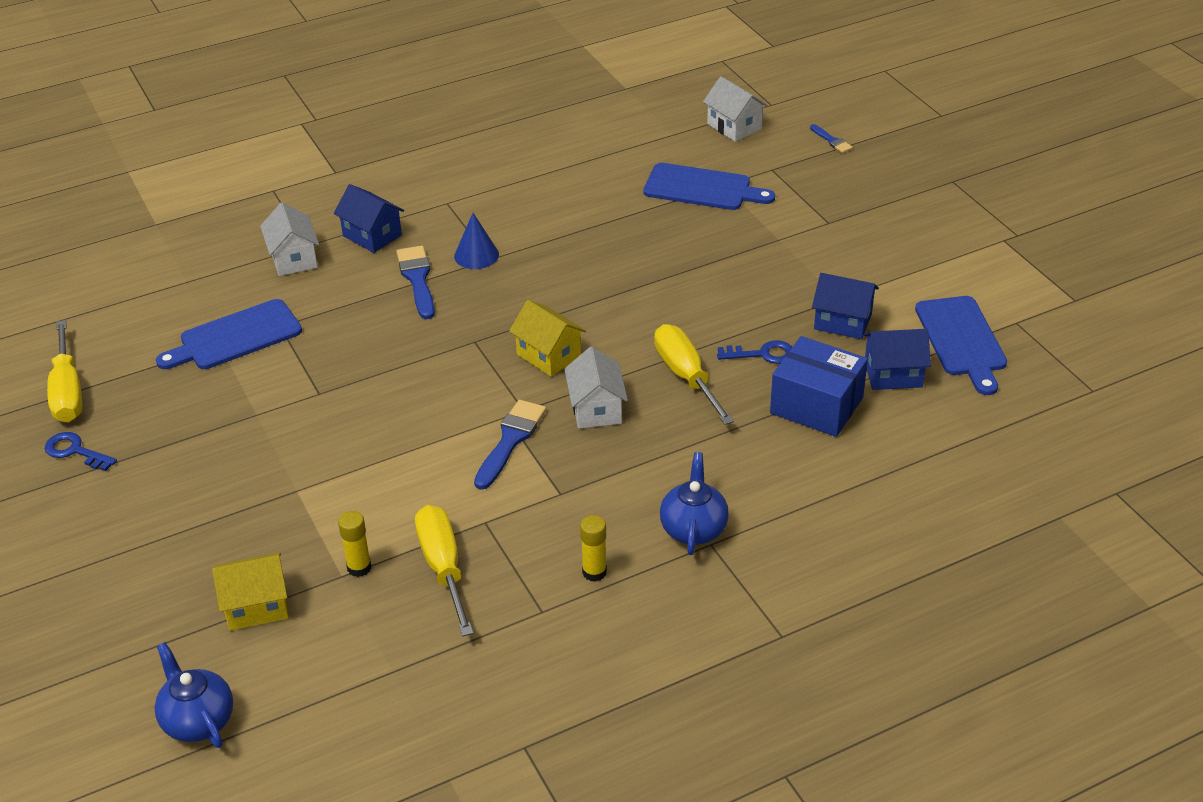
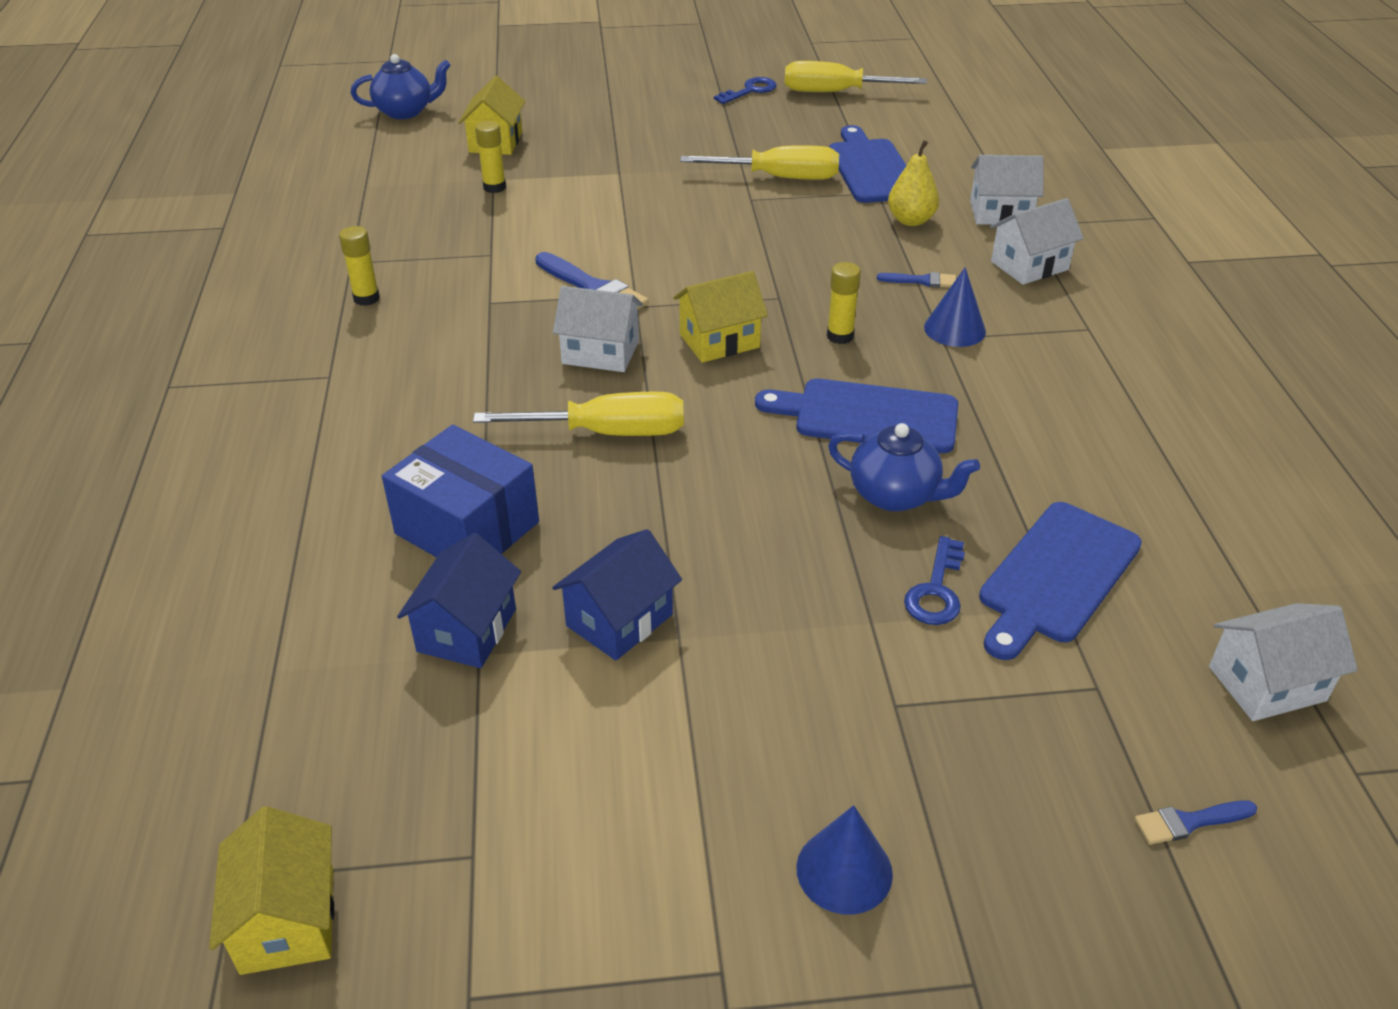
camera: 110 degrees right, 0 degrees up
(324, 300) = (911, 220): none -> yellow pear
(372, 235) = (1029, 265): blue house -> white house
(417, 279) = (922, 281): blue brush -> blue brush, size x0.55
(443, 568) = (454, 224): yellow screwdriver -> yellow screwdriver (779, 178)
(512, 302) = (840, 336): none -> yellow glue stick
(693, 528) = (360, 371): blue teapot -> blue teapot (896, 495)
(762, 354) = (603, 512): blue key -> blue key (936, 590)
(816, 405) = (467, 528): blue box -> blue box turned 75 degrees clockwise
(931, 219) = (844, 870): none -> blue cone
(962, 340) = (481, 751): blue cutting board -> blue cutting board (868, 416)
(1094, 364) = (287, 920): none -> yellow house

